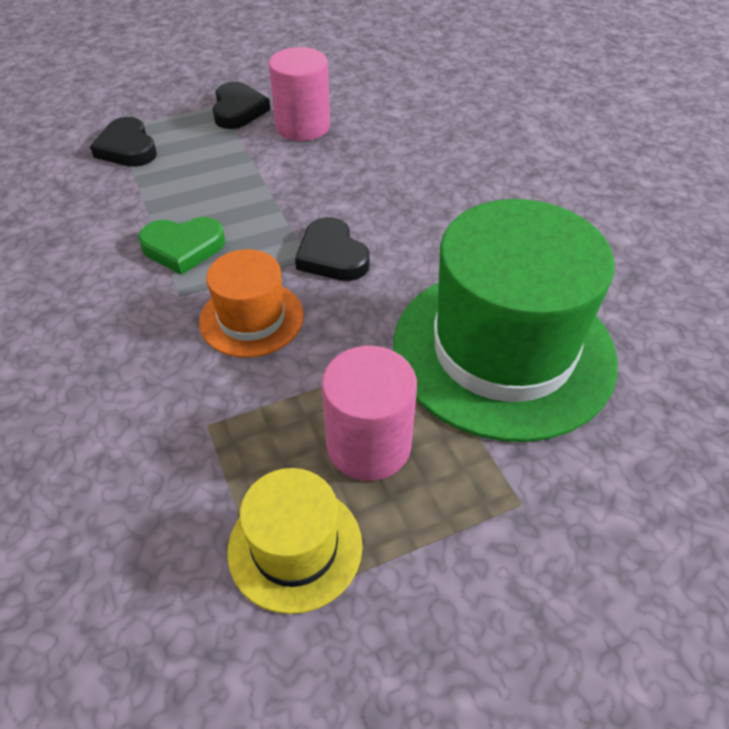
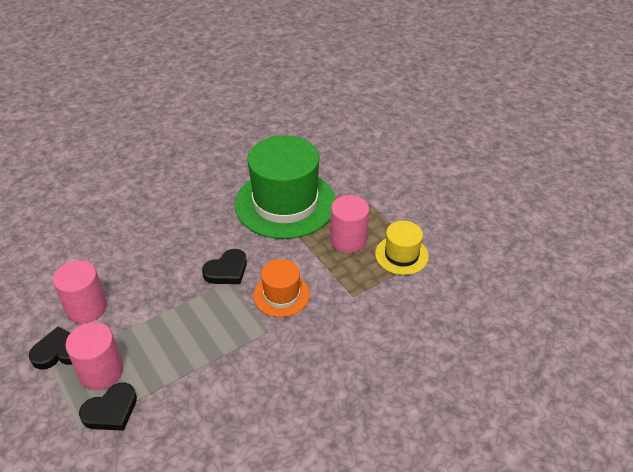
camera: 100 degrees left, 5 degrees down
(183, 248) = (227, 341): green heart -> none
(190, 140) = (101, 372): none -> pink cylinder

